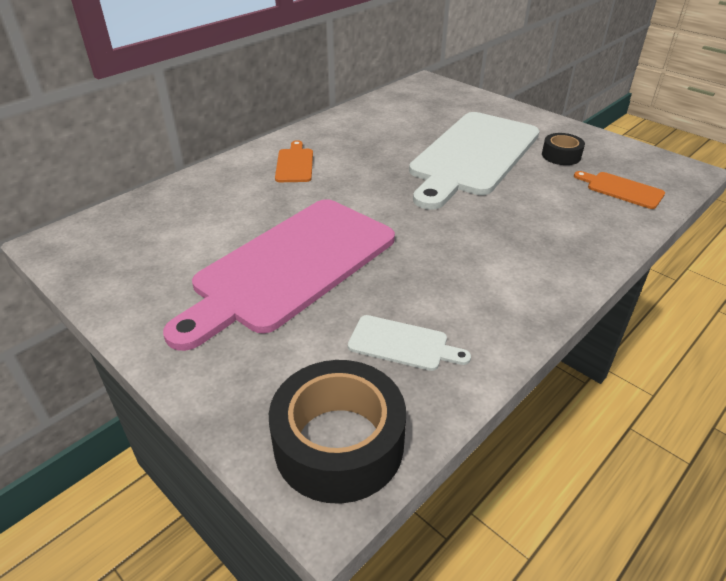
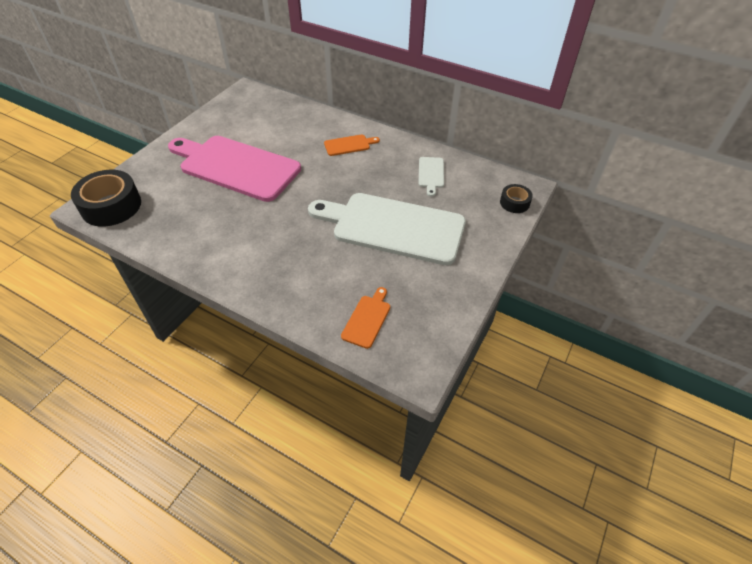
camera: 75 degrees right, 10 degrees up
(402, 344) = (175, 217): white cutting board -> white cutting board (431, 174)
(561, 155) = (415, 280): black tape -> black tape (514, 203)

